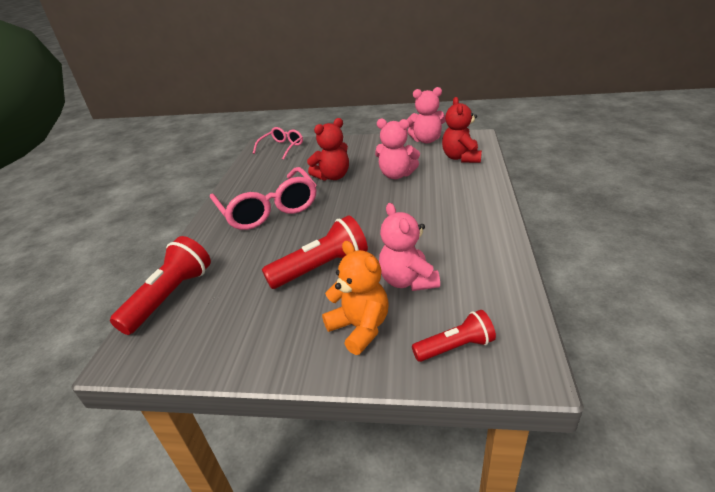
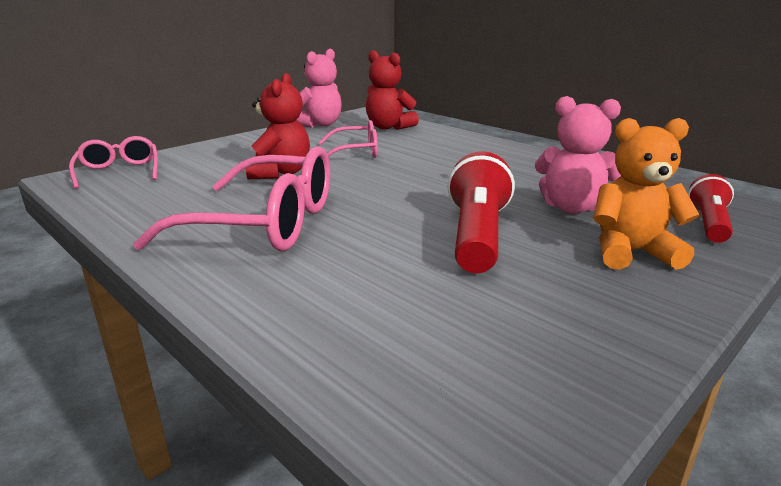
camera: 55 degrees left, 10 degrees down
(170, 296) = (357, 368): red flashlight -> none
(396, 175) = (356, 152): pink teddy bear -> pink glasses

